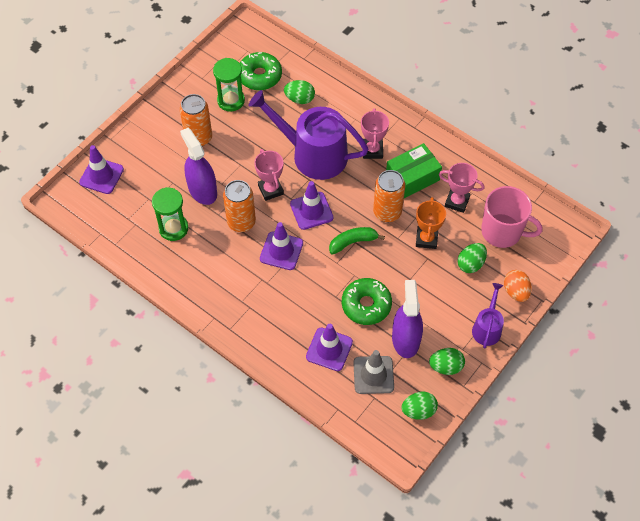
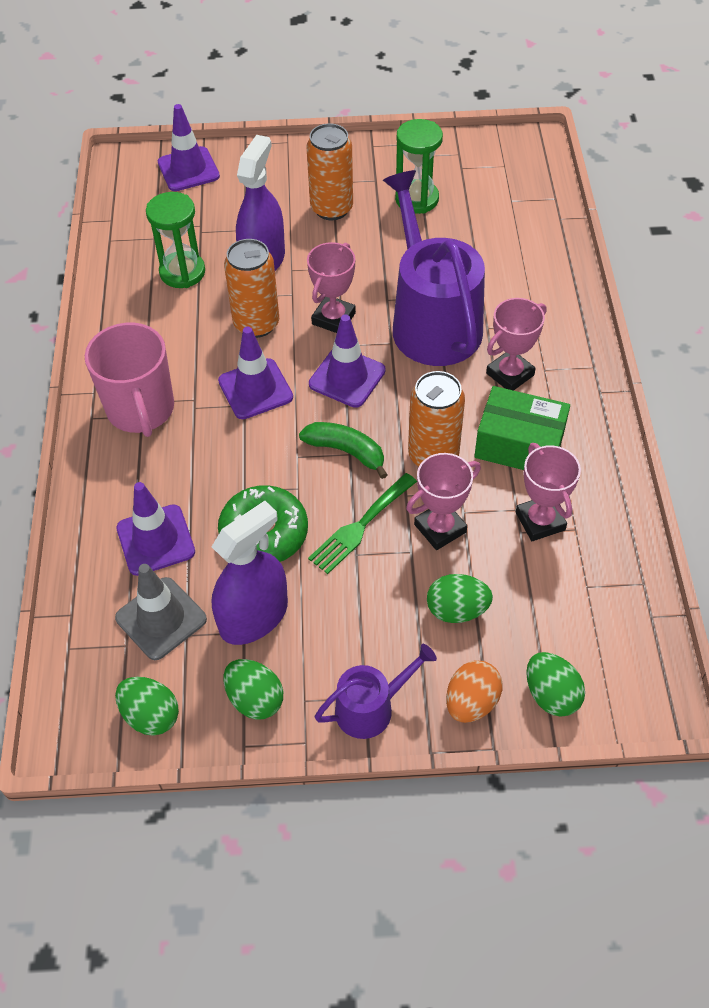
camera: 50 degrees right, 5 degrees down
(260, 76) = (483, 199): green donut -> none
(299, 99) = (497, 254): green egg -> green egg (551, 695)
(397, 267) = (360, 526): none -> green fork
(426, 239) = (440, 528): orange trophy -> pink trophy
(502, 232) = (554, 612): pink mug -> pink mug (141, 410)

